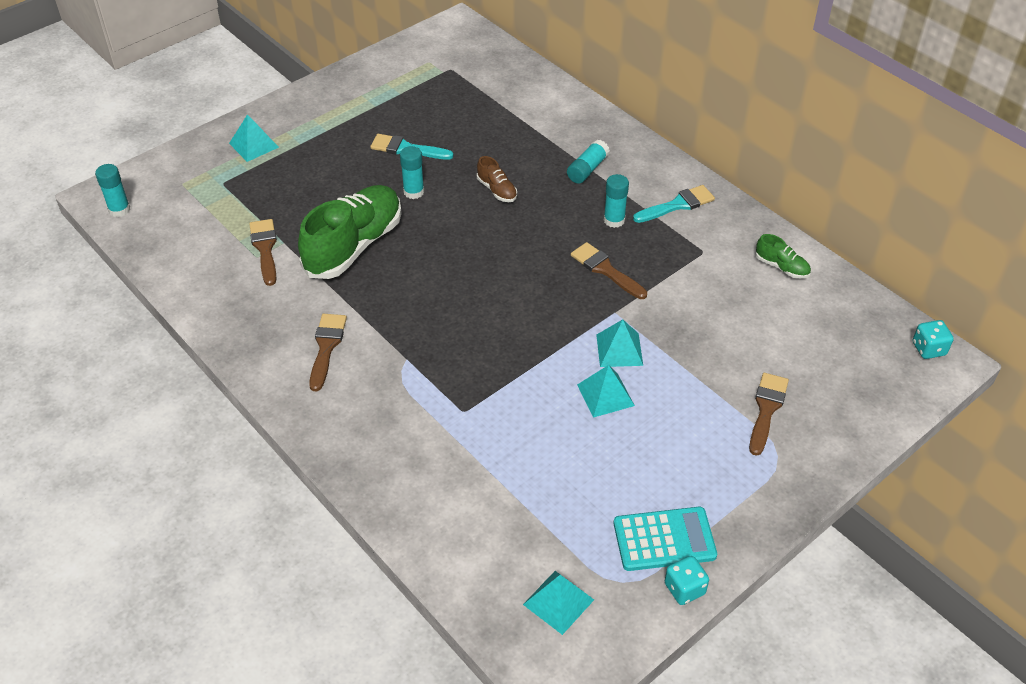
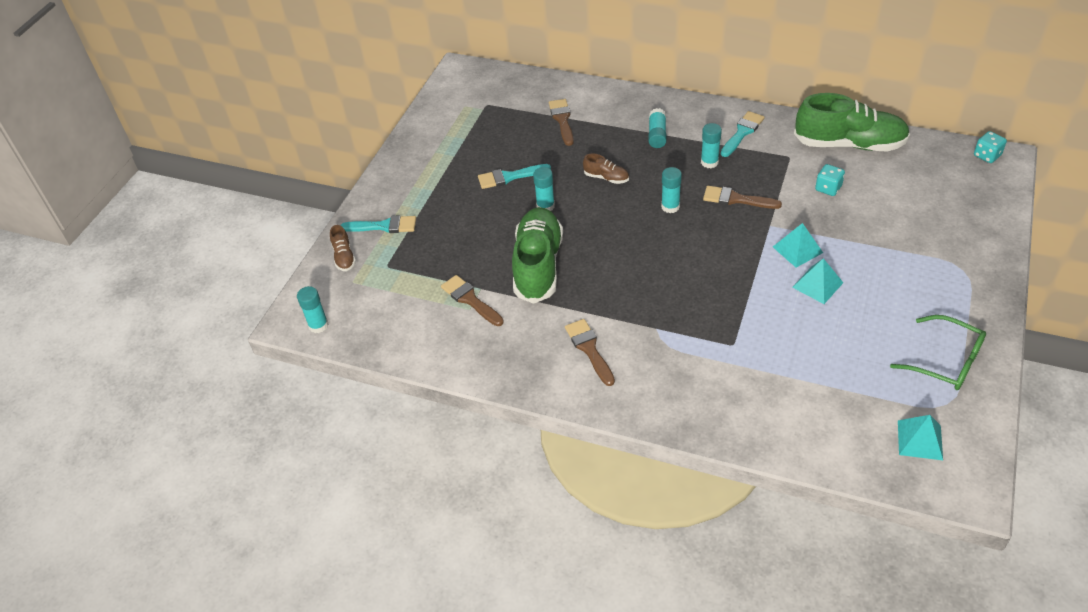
camera: 25 degrees left, 0 degrees up
(195, 158) = (344, 257): none -> brown shoe
(254, 145) = (384, 226): turquoise pyramid -> turquoise brush
(532, 247) = (670, 206): none -> turquoise glue stick
(664, 539) = (946, 361): turquoise calculator -> green glasses
(684, 589) = (988, 386): turquoise dice -> turquoise dice (828, 188)
(766, 409) = (927, 243): brown brush -> brown brush (562, 120)
(781, 267) = (849, 144): green shoe -> green shoe, size x2.29

